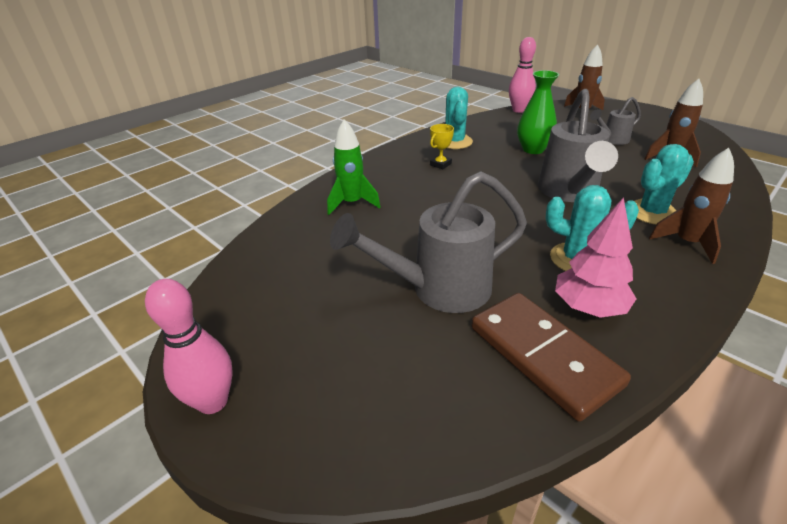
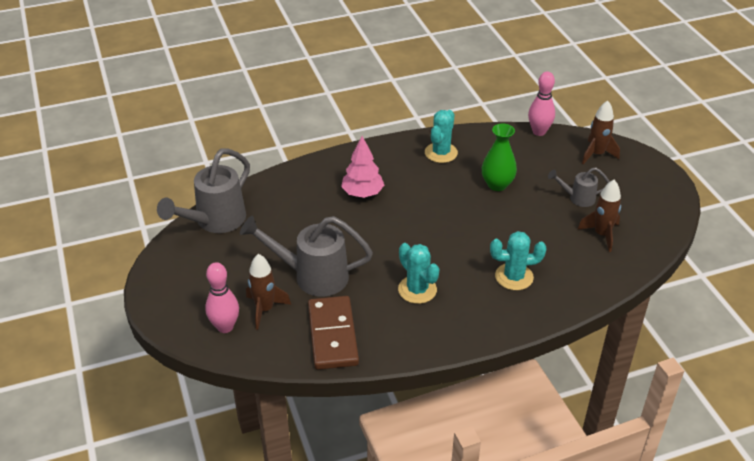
camera: 25 degrees right, 5 degrees up
(213, 401) = (157, 291): pink bowling pin -> pink bowling pin (225, 327)
(352, 203) = (311, 189): green rocket -> none
(440, 164) = (406, 174): yellow trophy -> none
(569, 193) = (474, 238): grey watering can -> grey watering can (214, 222)
(588, 307) = (387, 321): pink tree -> pink tree (362, 193)
(686, 243) = (505, 308): brown rocket -> brown rocket (265, 309)

